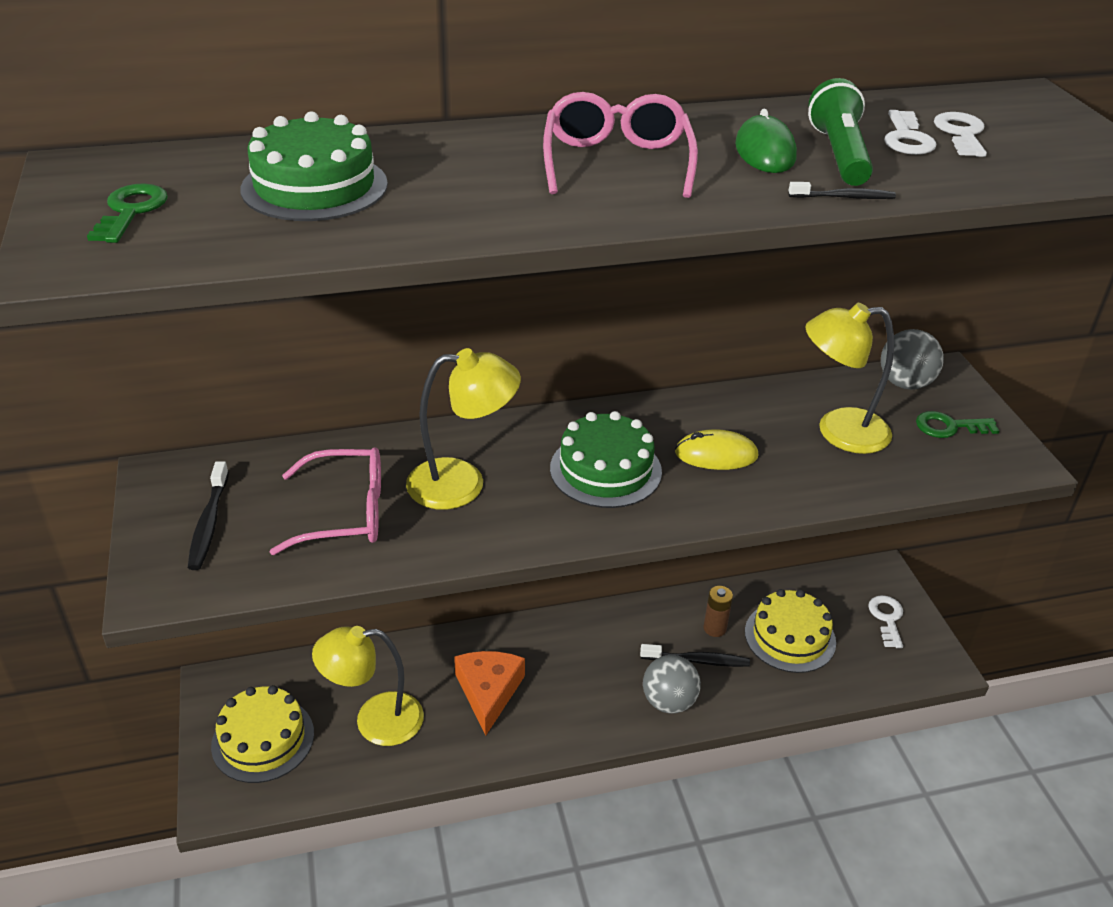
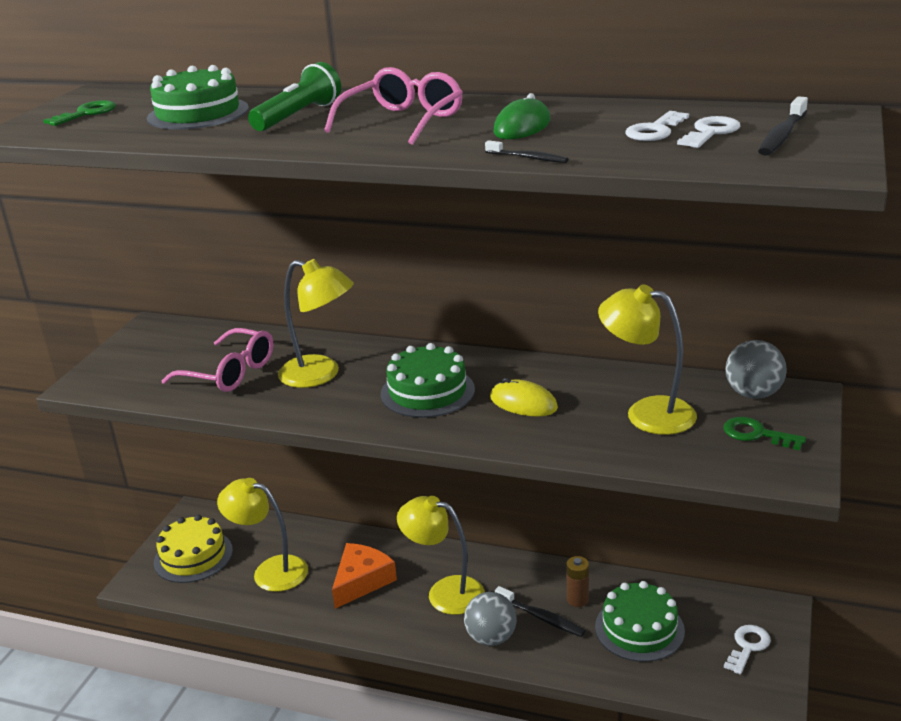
camera: 35 degrees right, 10 degrees down
(209, 523) = (148, 358): black toothbrush -> black toothbrush (782, 135)
(585, 670) = (445, 592): none -> yellow lamp
(790, 637) = (639, 629): yellow cake -> green cake
(839, 155) = (576, 134): green flashlight -> green flashlight (298, 116)

